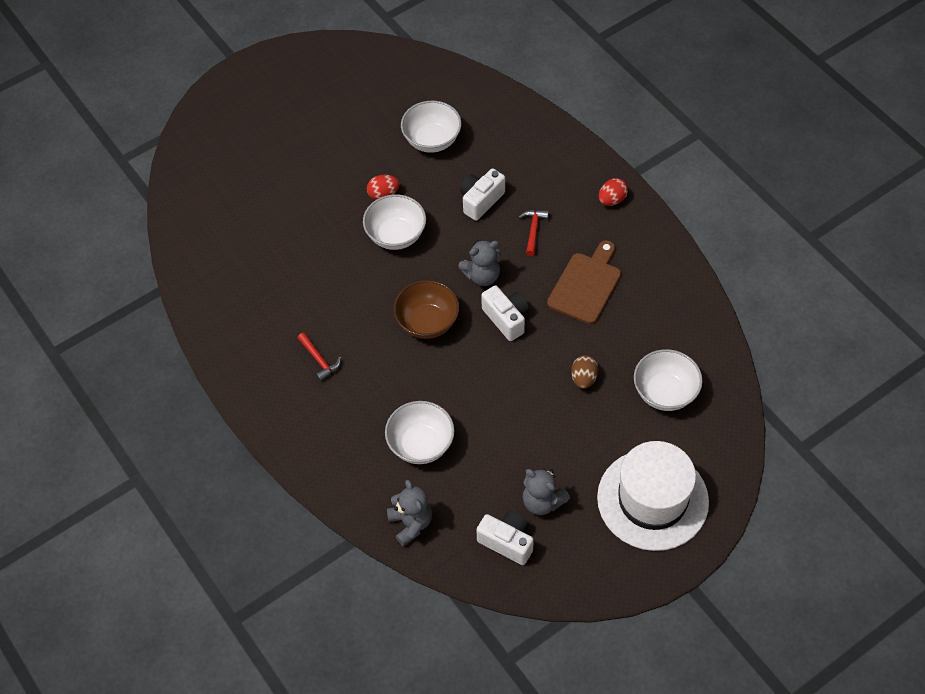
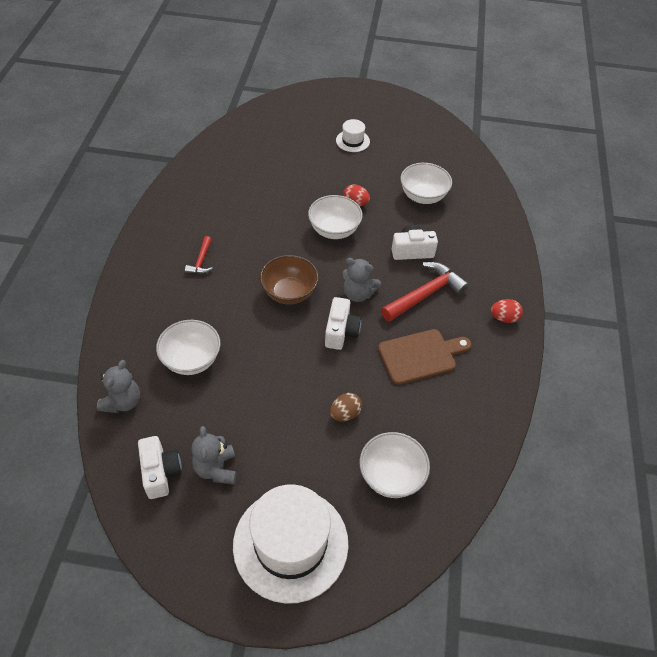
camera: 40 degrees right, 5 degrees down
(306, 133) = (352, 141): none -> white hat
(533, 230) = (425, 294): red hammer -> red hammer, size x1.89

